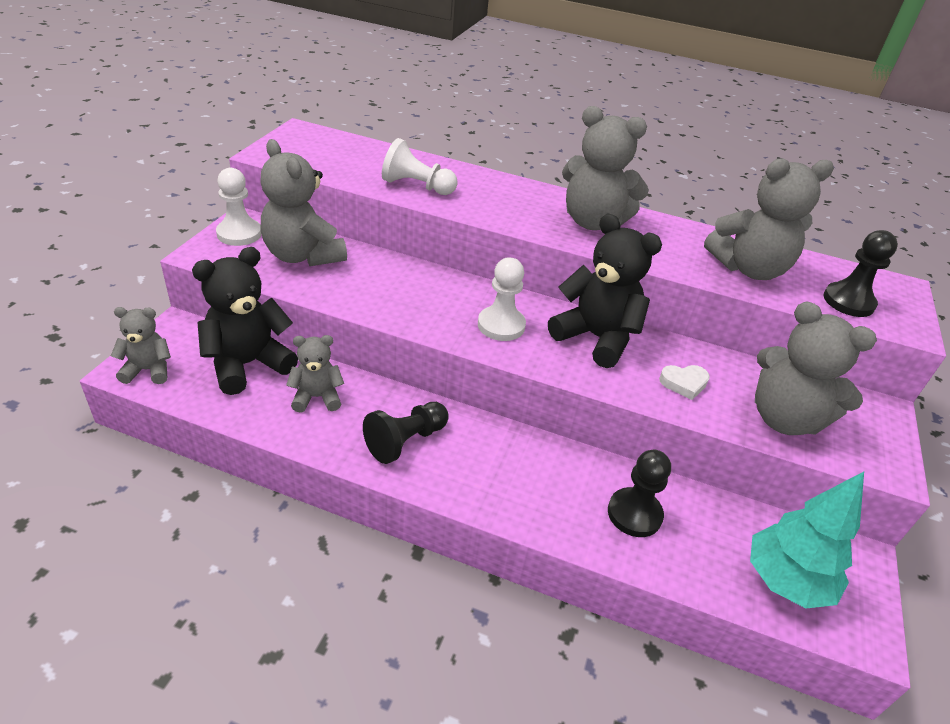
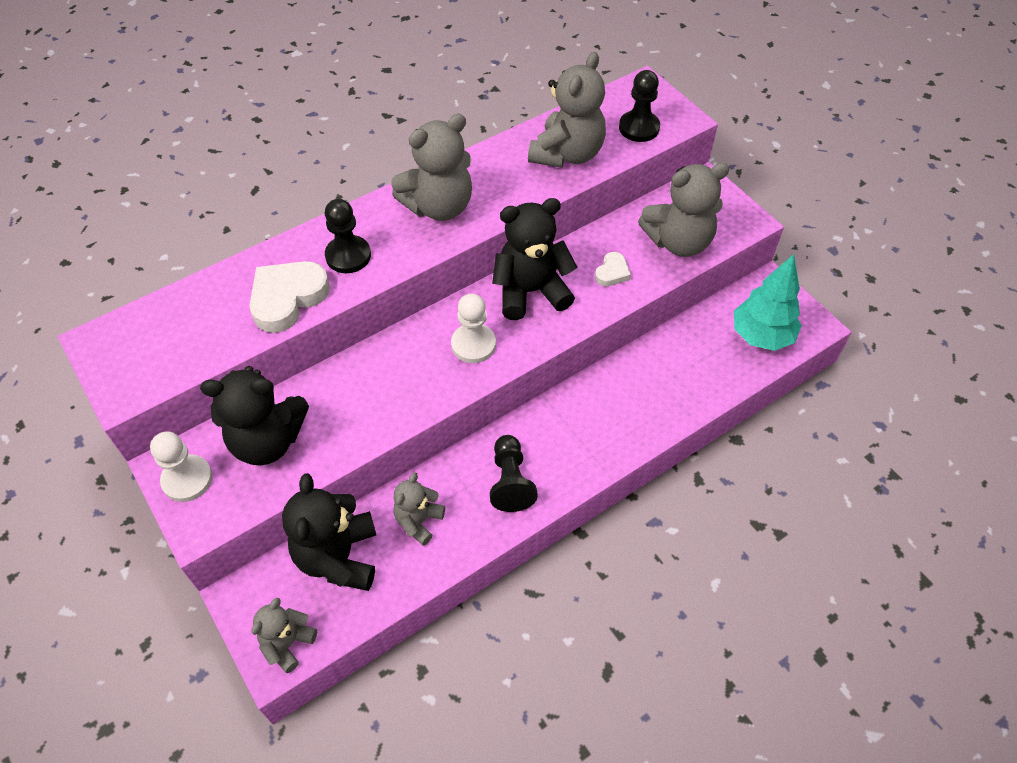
camera: 50 degrees left, 15 degrees up
(303, 255) = (267, 441): grey teddy bear -> black teddy bear
(417, 186) = (287, 298): white pawn -> white heart
(634, 514) = (666, 379): black pawn -> black pawn (348, 256)

